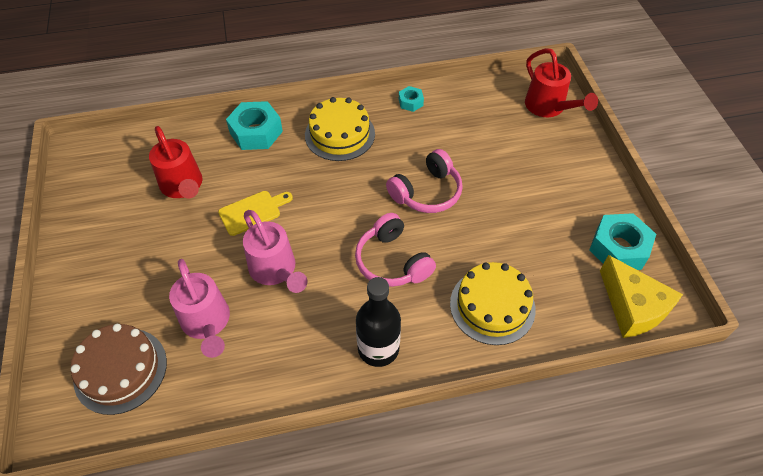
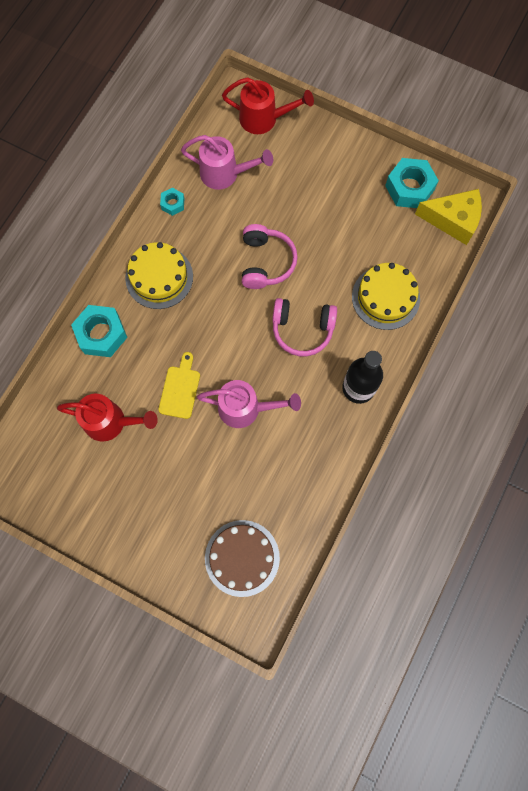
camera: 50 degrees left, 20 degrees up
(207, 323) = (251, 480): pink watering can -> pink watering can (225, 174)

